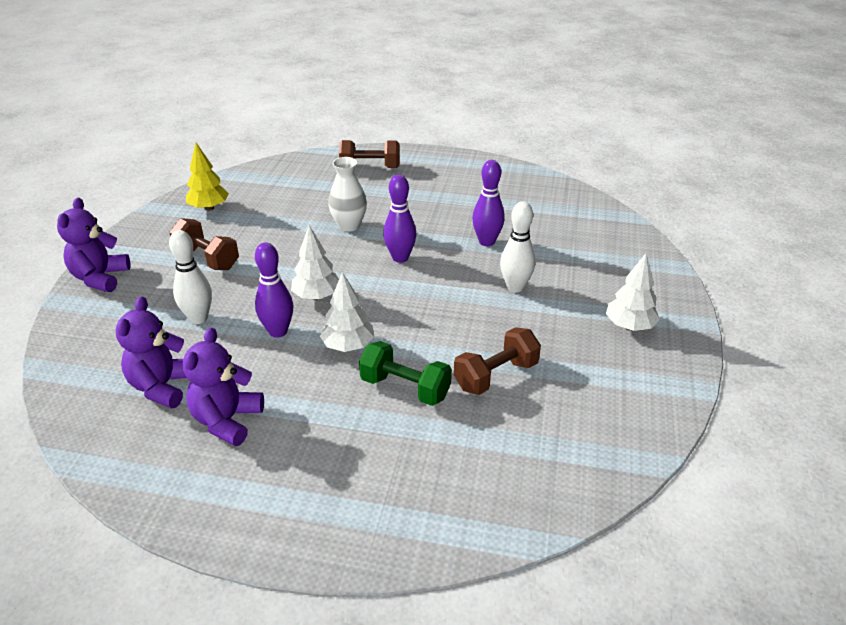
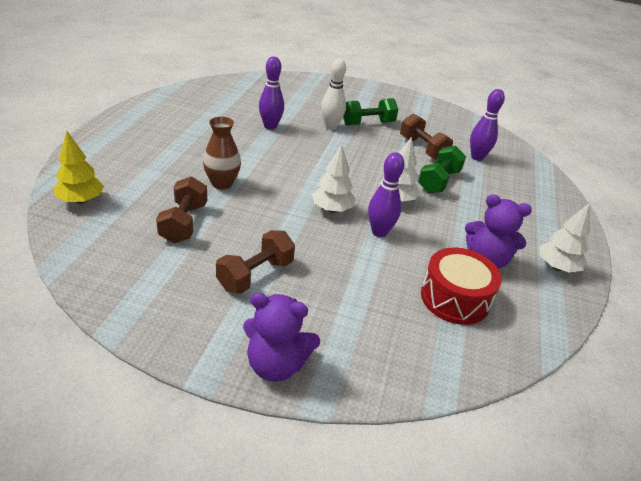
camera: 90 degrees left, 0 degrees up
(162, 386) = (455, 298): purple teddy bear -> red drum
(198, 318) = (359, 279): white bowling pin -> none
(209, 208) = (141, 275): yellow tree -> yellow tree (81, 200)
(349, 225) = (222, 183): white vase -> brown vase
(370, 167) = (110, 161): brown dumbbell -> brown dumbbell (184, 223)
(400, 258) = (283, 164): purple bowling pin -> purple bowling pin (477, 157)
(546, 320) = (368, 123): none -> green dumbbell
(629, 326) = (374, 101): white tree -> white tree (557, 267)

